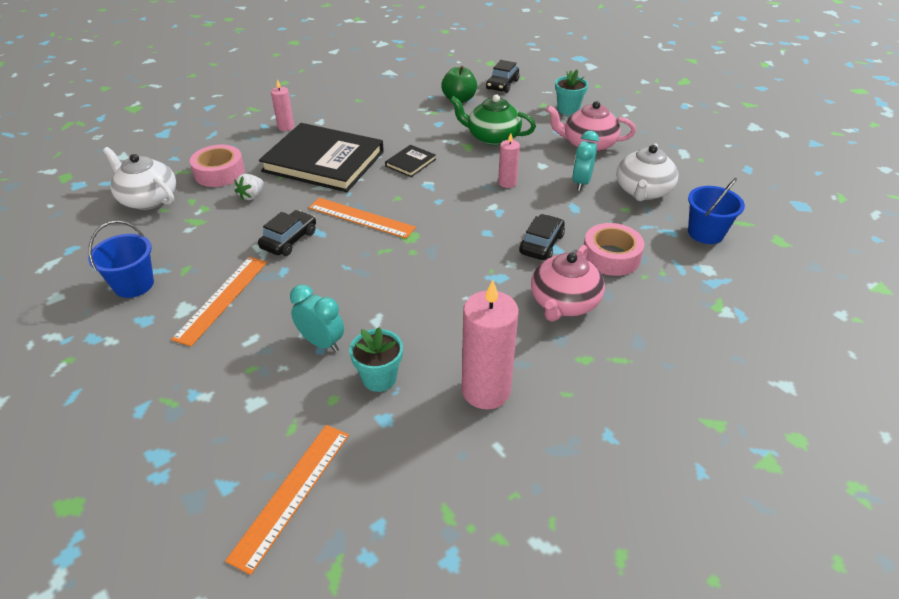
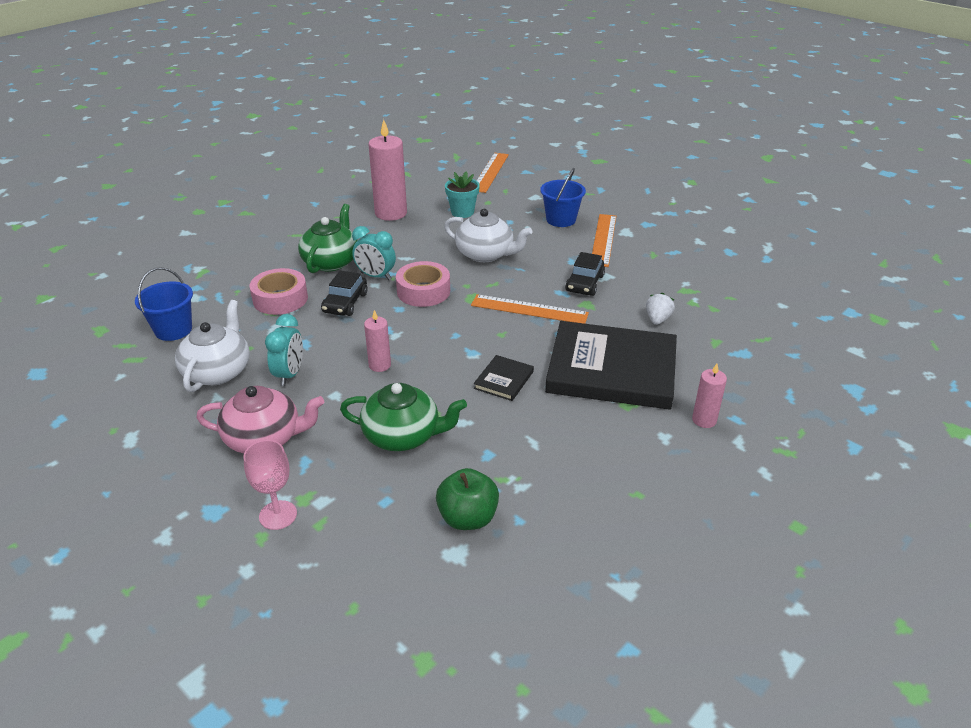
camera: 170 degrees right, 5 degrees down
(134, 284) = (681, 241): blue bucket -> blue bucket (561, 220)
(148, 199) = (758, 305): white teapot -> white teapot (485, 254)
(219, 173) = (719, 341): pink tape -> pink tape (423, 291)
(321, 342) = (511, 224): turquoise clock -> turquoise clock (376, 276)
(502, 85) = (393, 575): black car -> none
(564, 303) = (331, 262): pink teapot -> green teapot
(568, 109) = (278, 515): turquoise flower pot -> pink goblet

